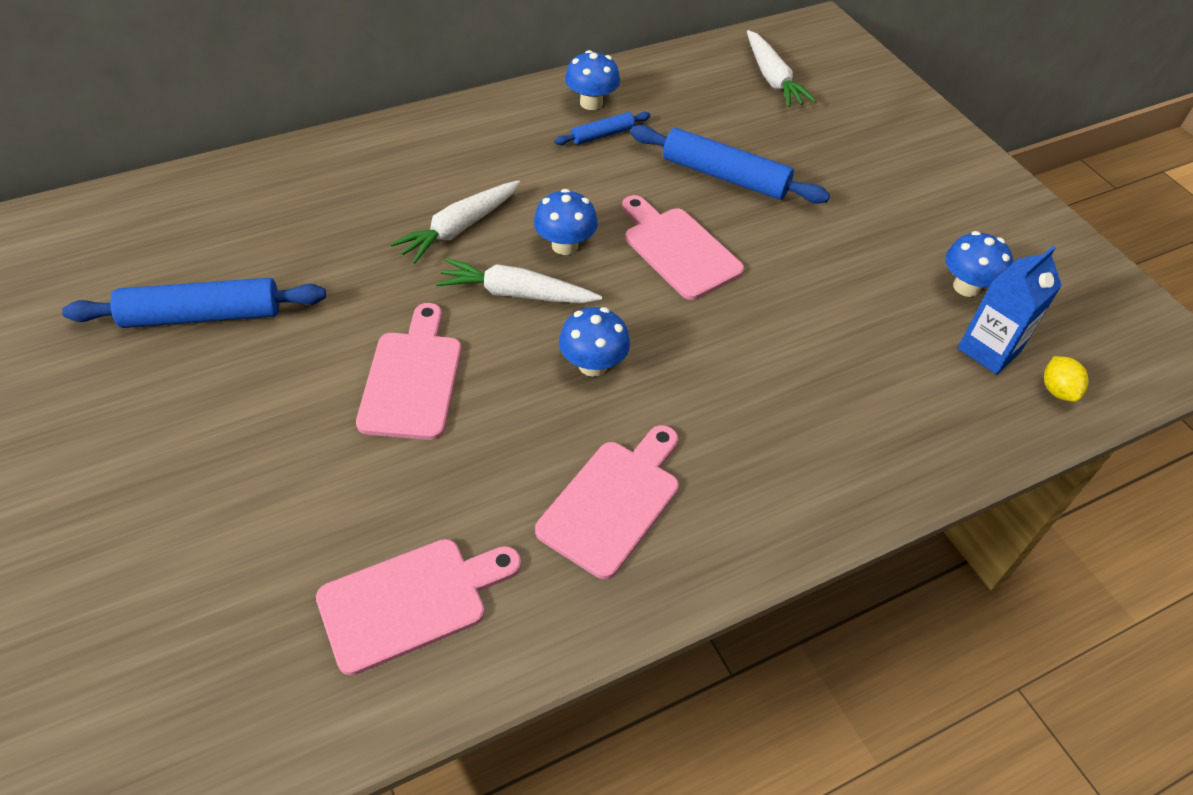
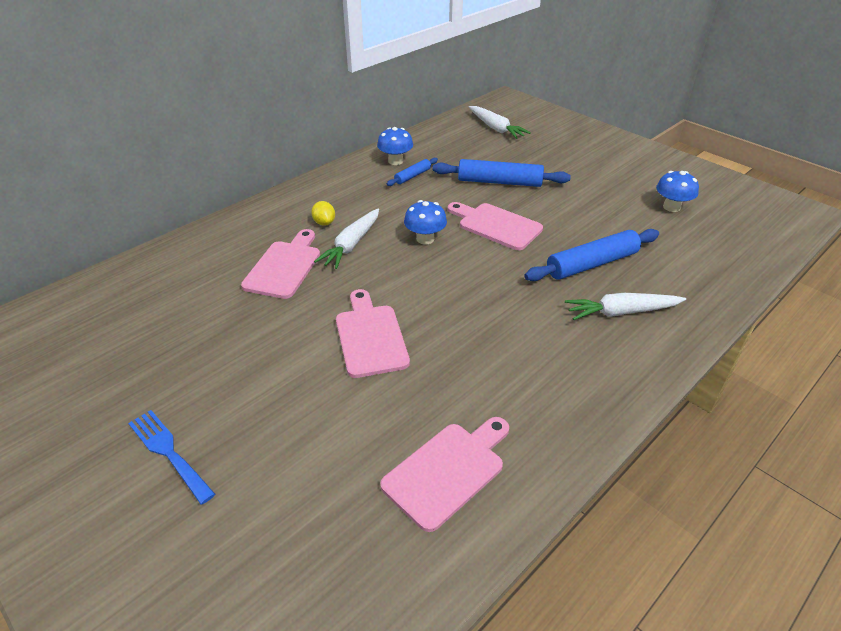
camera: 15 degrees left, 10 degrees down
(96, 467) = (168, 452): none -> blue fork
(202, 315) = (200, 336): blue rolling pin -> blue rolling pin (592, 264)
(516, 293) = (410, 272): white carrot -> white carrot (621, 312)
(593, 365) = (483, 299): blue mushroom -> none
(613, 501) = (543, 372): pink cutting board -> pink cutting board (284, 266)
(989, 350) = (705, 235): blue carton -> none
(1057, 390) = (755, 246): yellow lemon -> yellow lemon (324, 223)

